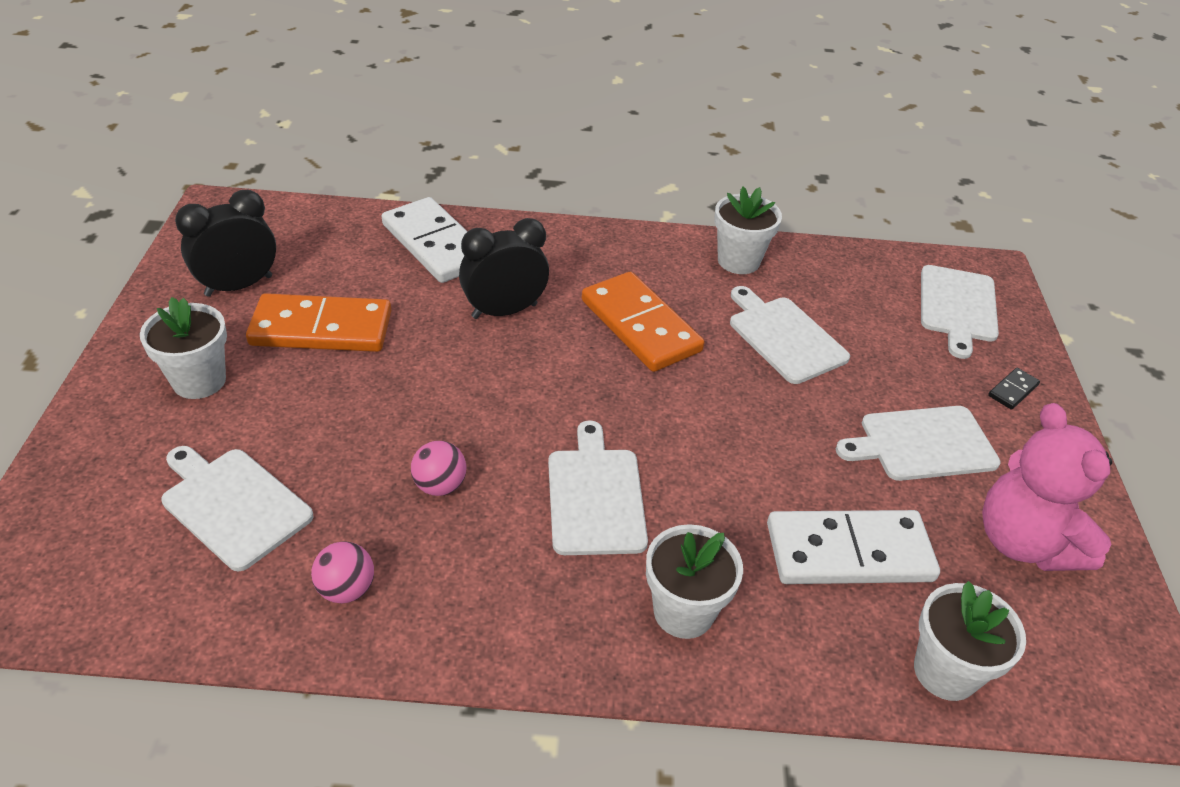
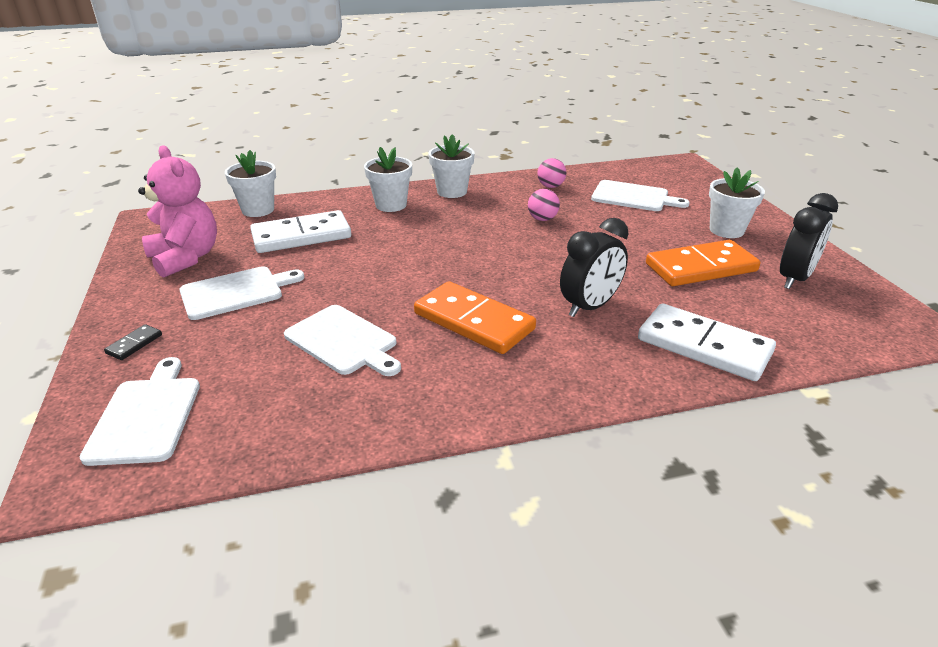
camera: 165 degrees right, 10 degrees down
(595, 496) = (455, 230): white cutting board -> none
(738, 261) = (400, 408): white flower pot -> white flower pot (452, 191)

